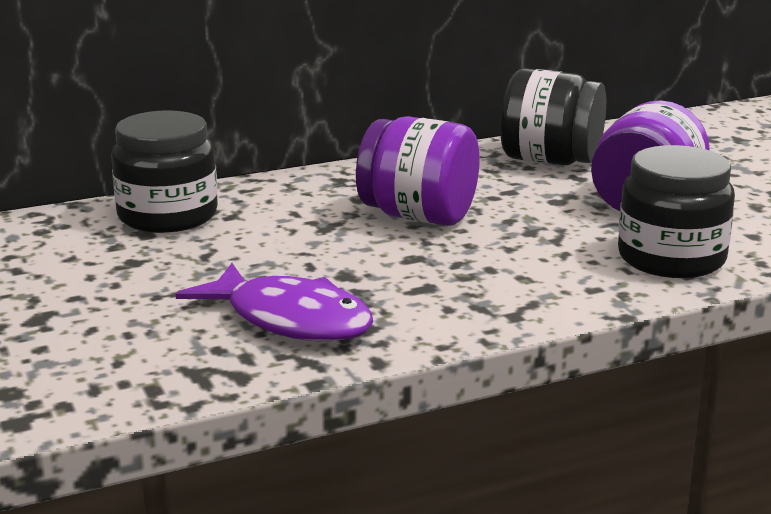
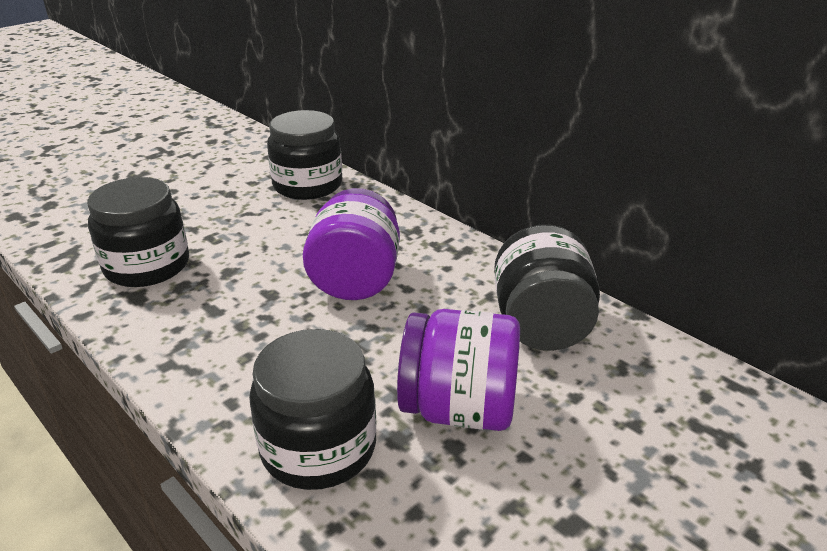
camera: 70 degrees right, 10 degrees up
(290, 320) = (147, 266): purple fish -> black jar

